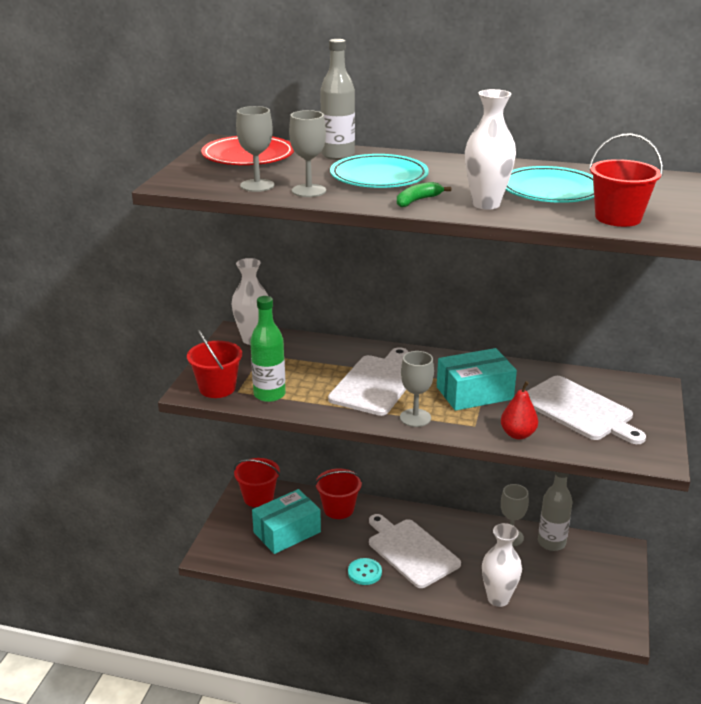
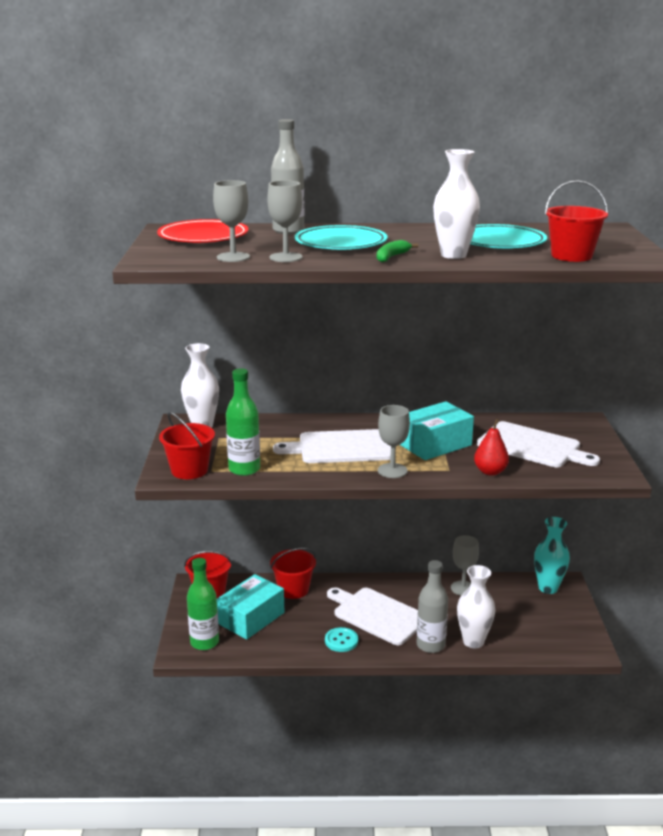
camera: 15 degrees left, 5 degrees down
(234, 549) = (204, 642): none -> green bottle
(376, 383) = (341, 447): white cutting board -> white cutting board turned 105 degrees counterclockwise
(551, 543) = (501, 587): grey bottle -> grey bottle (430, 645)
(602, 553) = (548, 588): none -> turquoise vase

